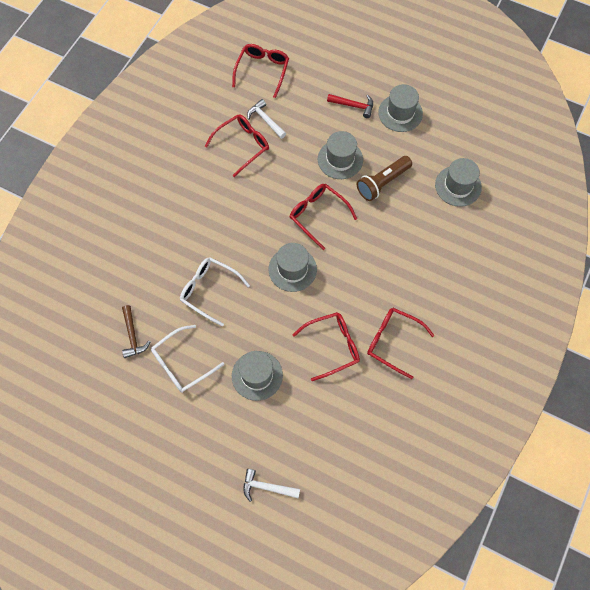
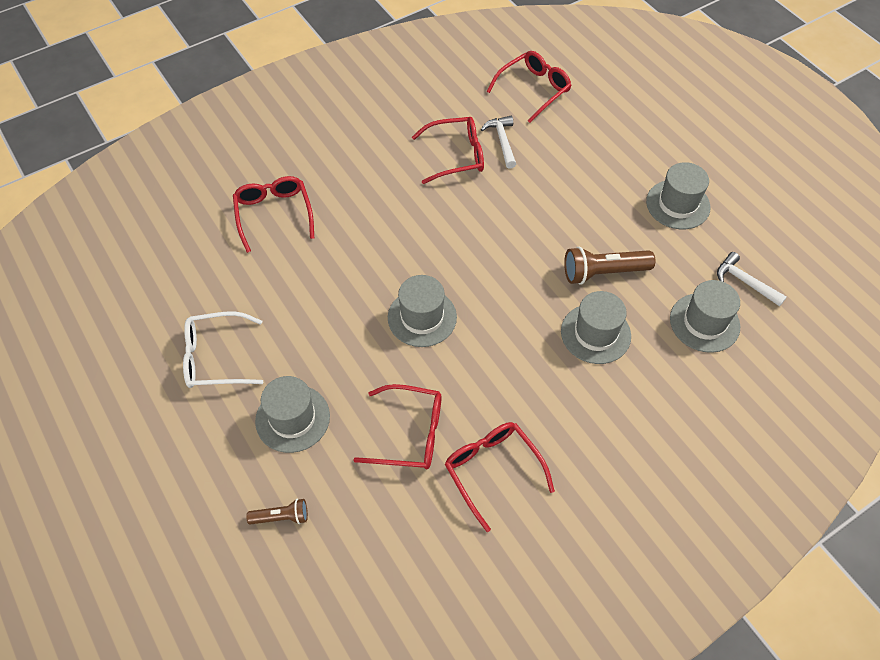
camera: 30 degrees right, 10 degrees down
(132, 336) = (185, 298): brown hammer -> none
(209, 290) = (306, 292): white glasses -> none
(266, 487) = (207, 563): white hammer -> white hammer (744, 282)
(291, 436) = (281, 517): none -> brown flashlight
(318, 215) = (495, 271): red glasses -> red glasses (274, 214)
(340, 159) = (565, 222): grey hat -> grey hat (595, 333)
(353, 106) = (621, 171): red hammer -> none

